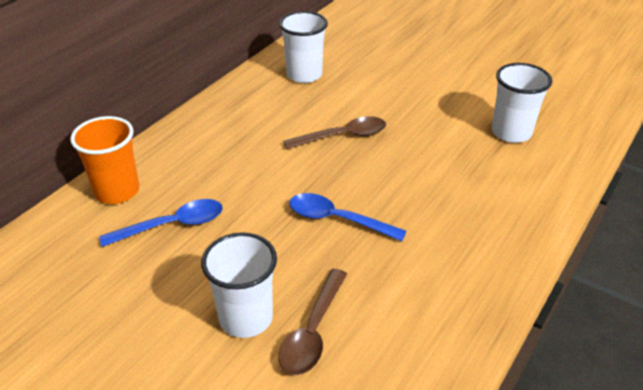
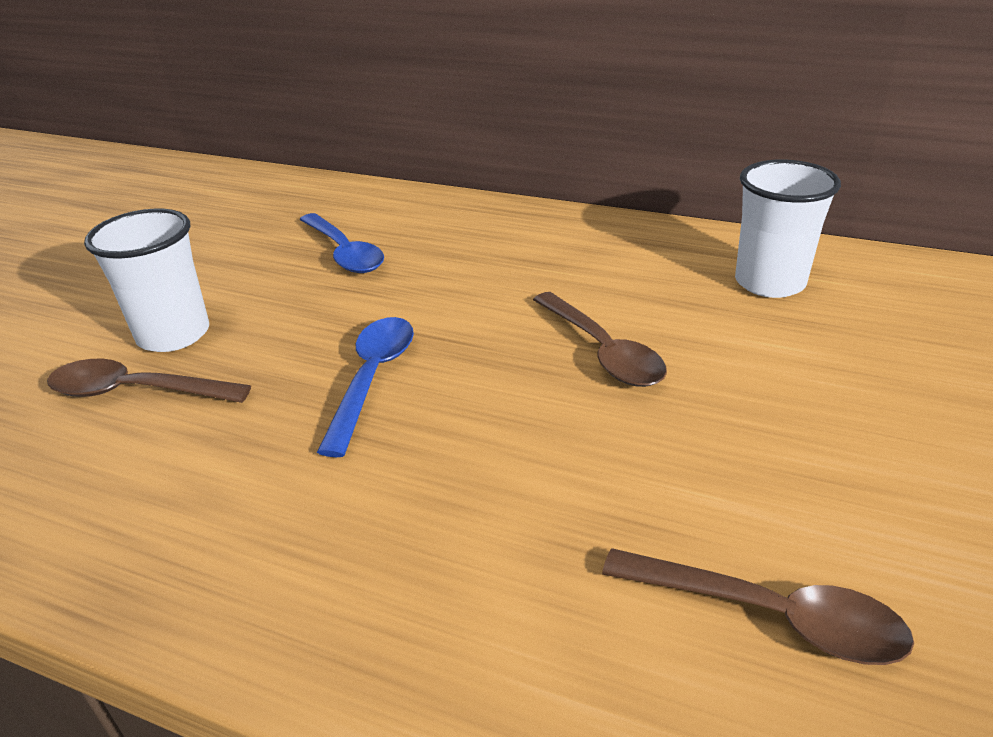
camera: 80 degrees right, 5 degrees down
(117, 191) = (402, 208): orange cup -> none
(511, 132) = (768, 615): white cup -> brown spoon

